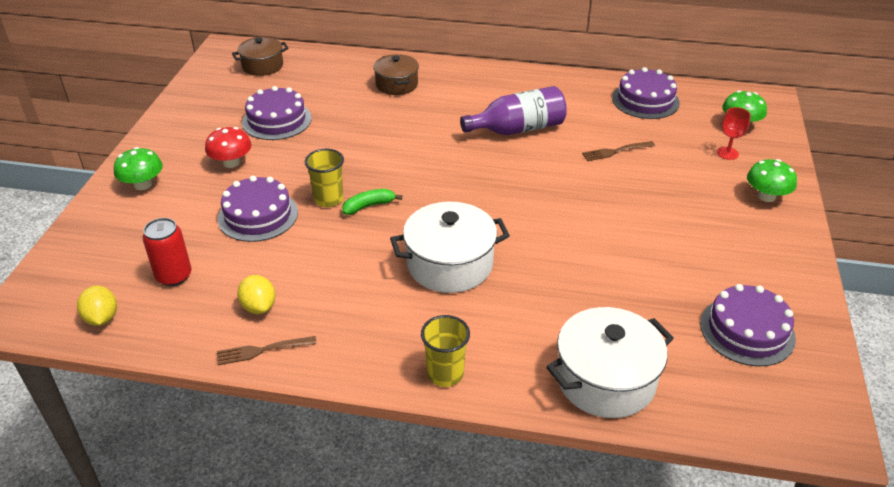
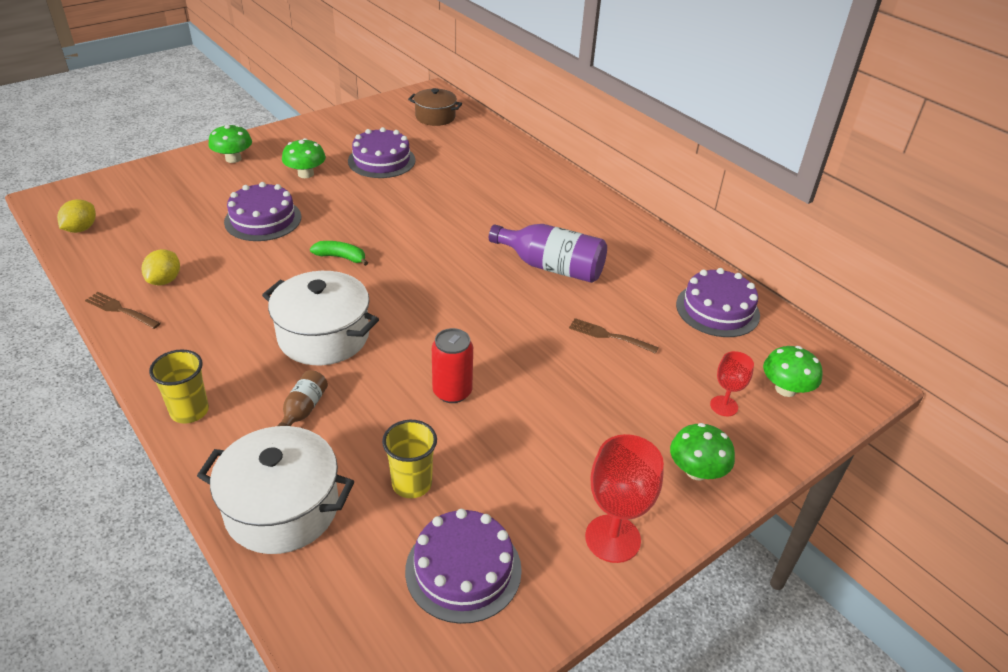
camera: 40 degrees right, 0 degrees up
(174, 276) = (155, 228): red can -> red can (452, 392)
(231, 162) = (306, 174): red mushroom -> green mushroom
(328, 199) = (323, 236): yellow cup -> yellow cup (412, 483)
(396, 84) = (511, 179): brown pot -> none
(517, 316) = (303, 409): none -> brown bottle
(784, 259) = (612, 538): none -> red goblet

